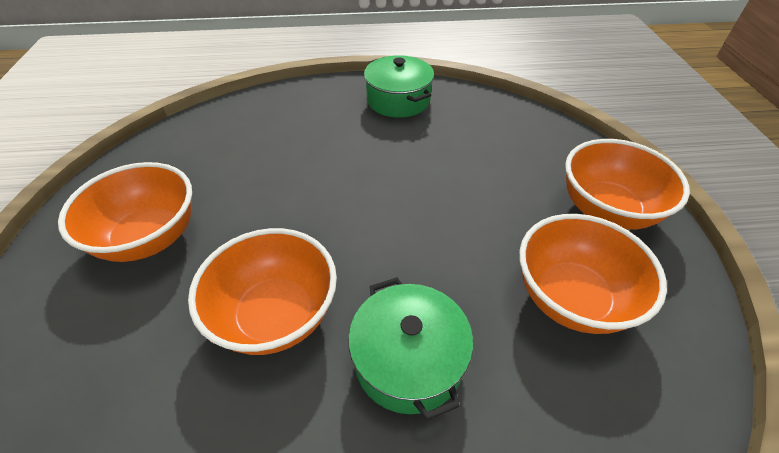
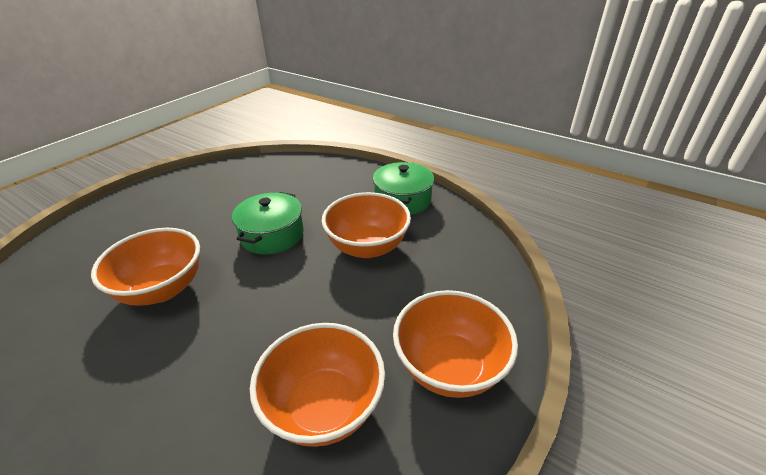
camera: 40 degrees right, 10 degrees down
(150, 238) = (169, 214): orange bowl -> orange bowl (367, 247)
(408, 360) = (181, 362): green pot -> green pot (272, 235)

